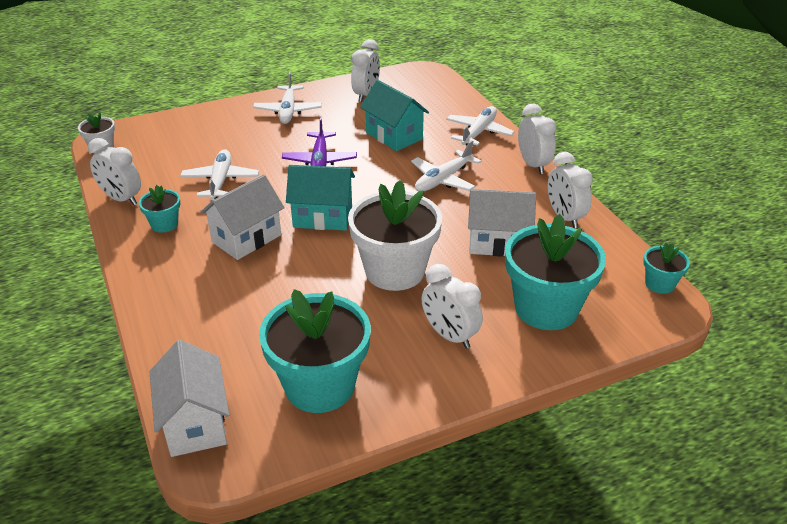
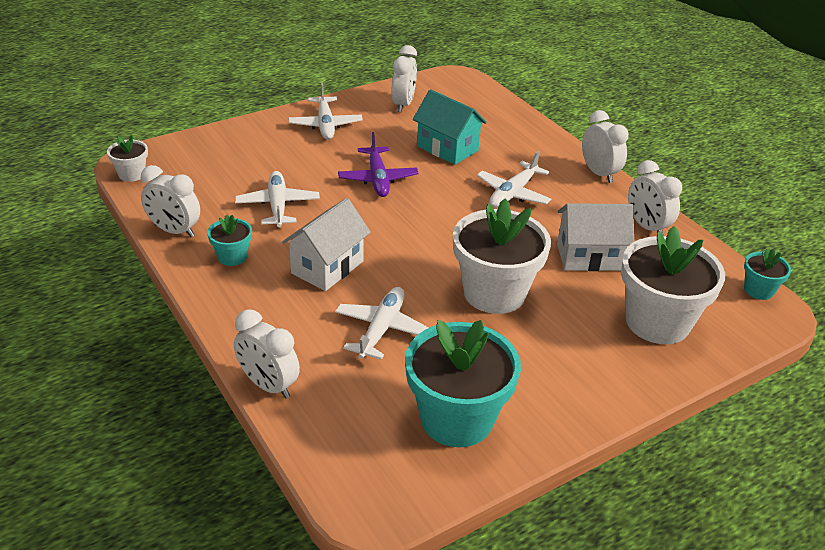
camera: 10 degrees left, 0 degrees up
(195, 423) = (340, 468): white house -> none
(322, 217) = (401, 240): turquoise house -> none
(449, 335) = (571, 357): white clock -> white clock (268, 385)
(478, 132) = (533, 141): white plane -> white plane (381, 329)
(546, 308) = (657, 322): turquoise flower pot -> white flower pot

